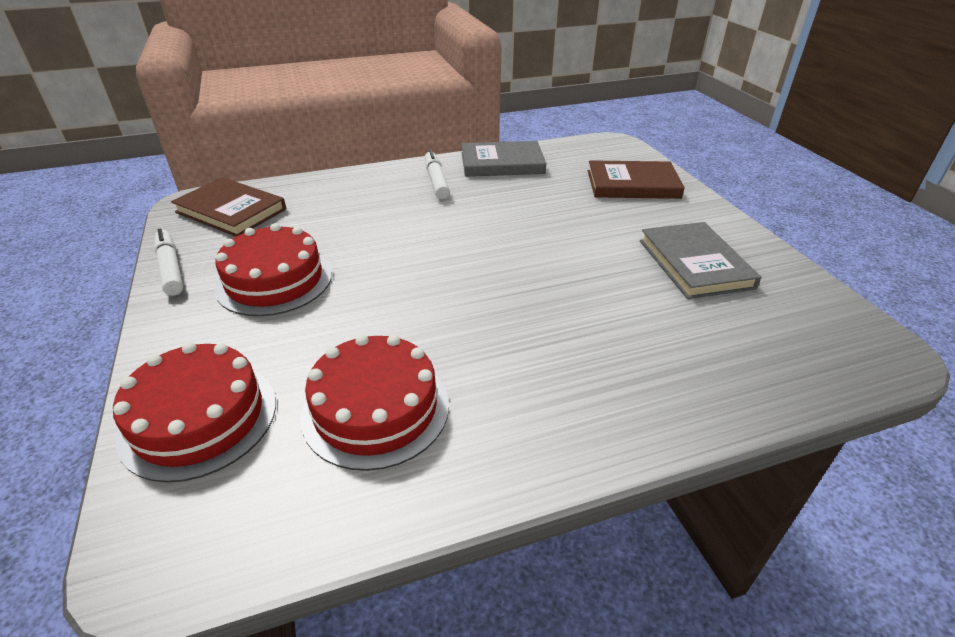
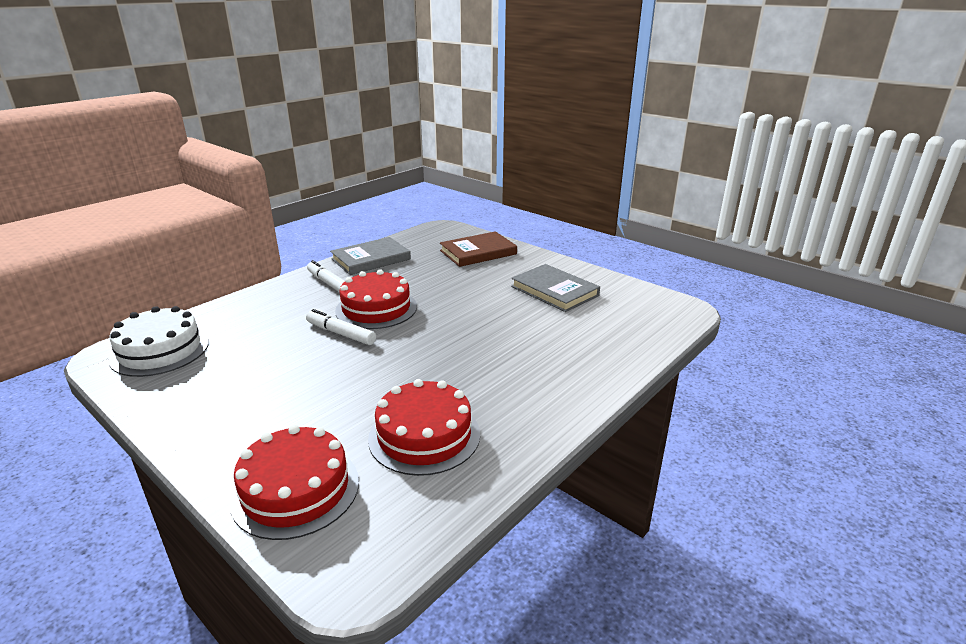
camera: 30 degrees left, 10 degrees down
(170, 268) = (149, 408): white marker -> white marker (341, 333)
(231, 211) = (160, 350): brown book -> white cake
(274, 280) = (260, 387): red cake -> red cake (376, 308)

